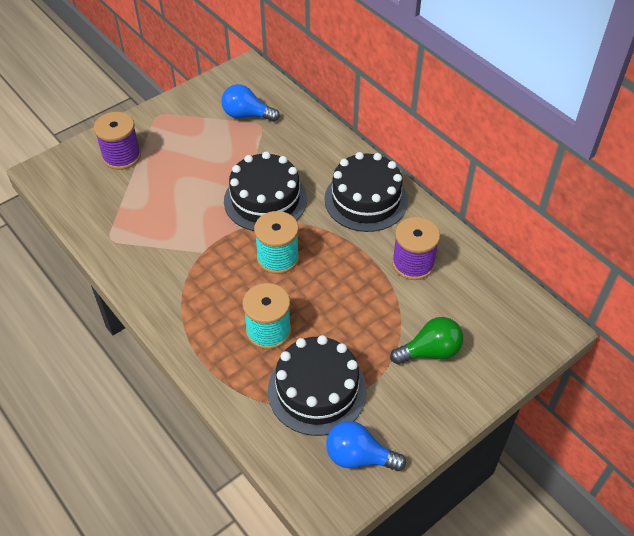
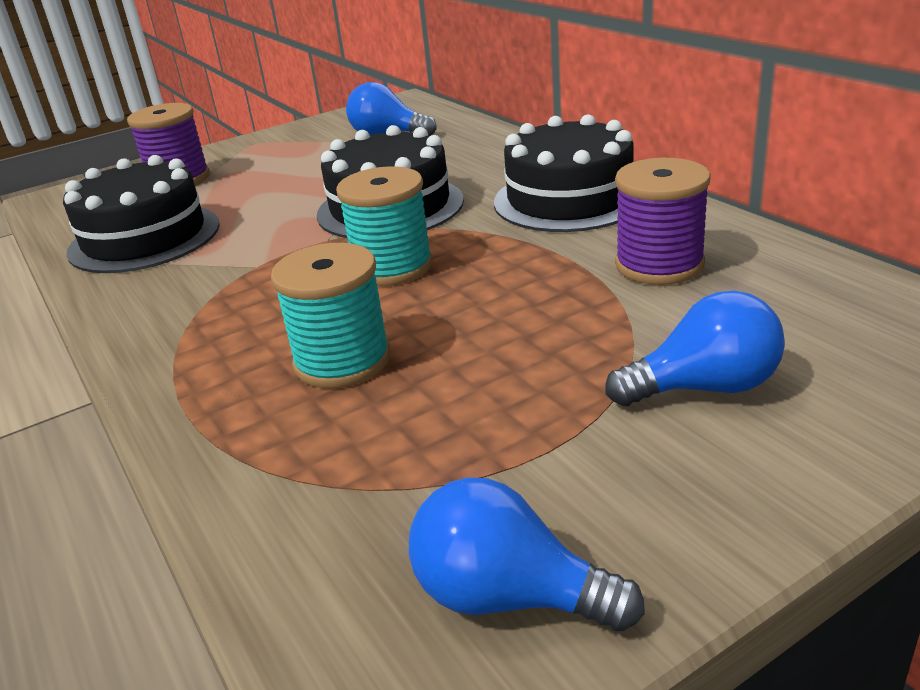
camera: 10 degrees right, 20 degrees down
(317, 390) = (423, 456): black cake -> black cake (144, 238)
(430, 351) = (704, 387): green light bulb -> blue light bulb

